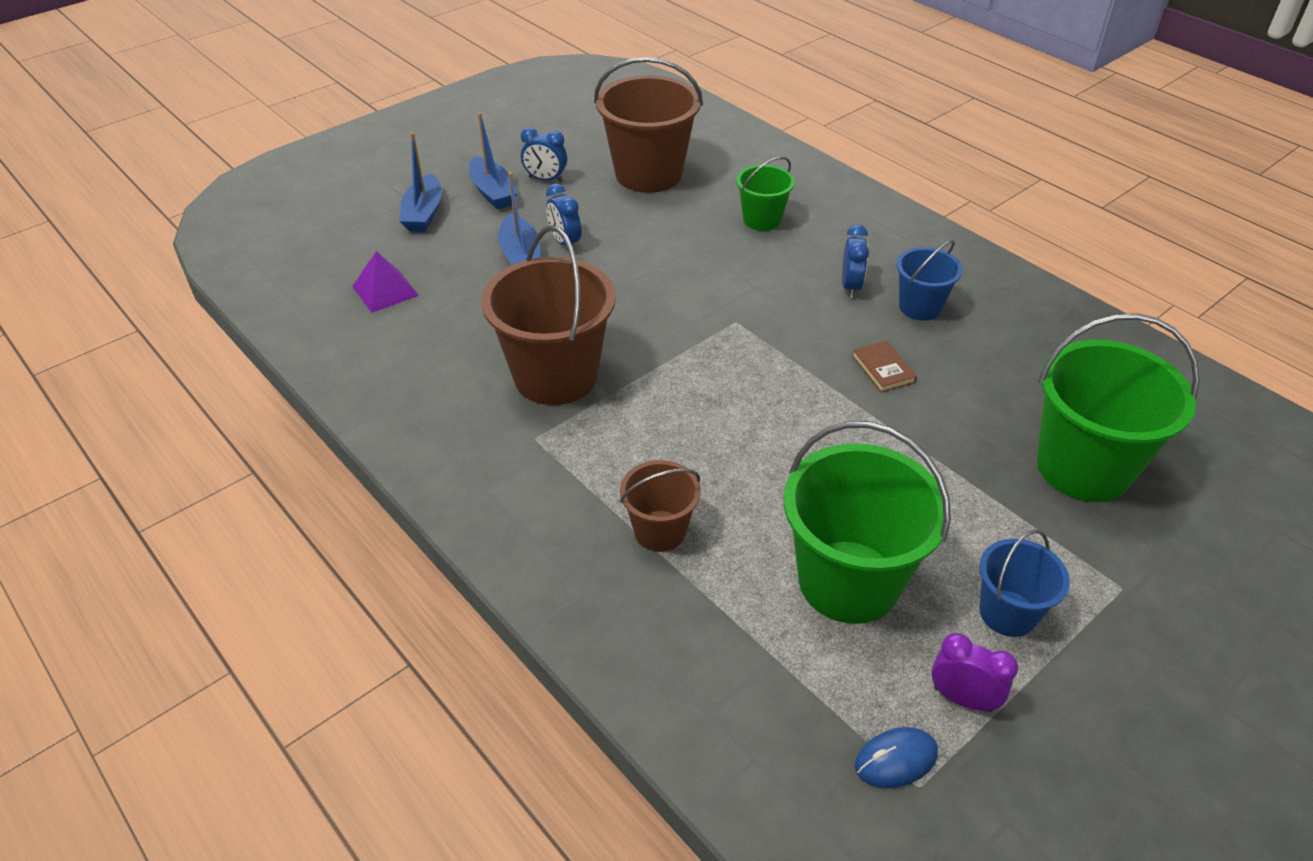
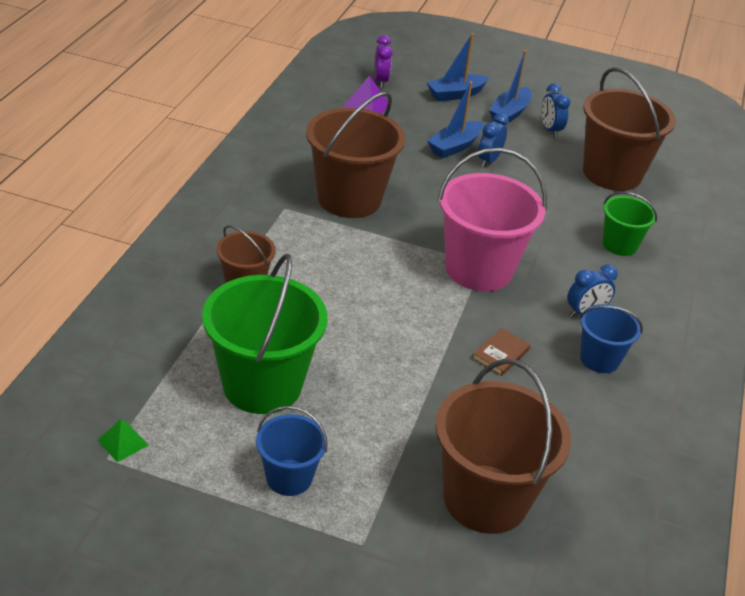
camera: 55 degrees right, 5 degrees down
(743, 328) = (479, 269): none -> pink bucket
(896, 760) = (122, 442): blue mouse -> green pyramid
(962, 698) = (193, 467): purple clock -> purple clock (380, 81)
(1083, 467) = (485, 499): green bucket -> brown bucket

